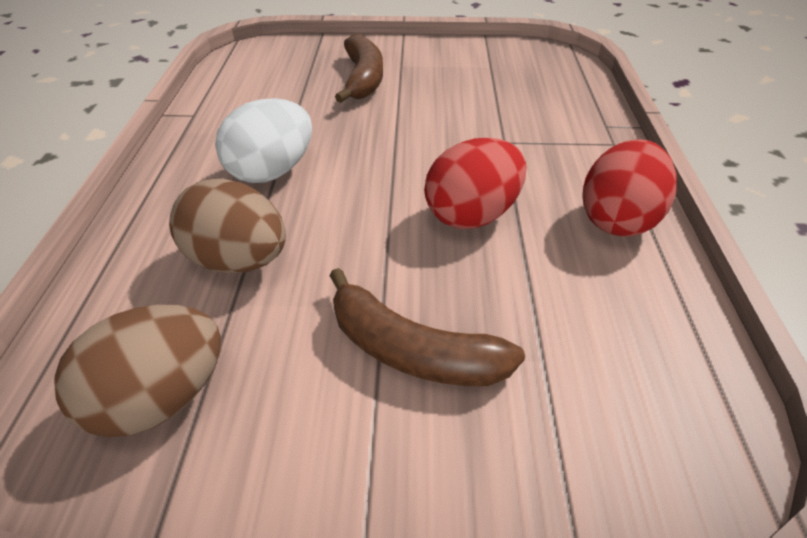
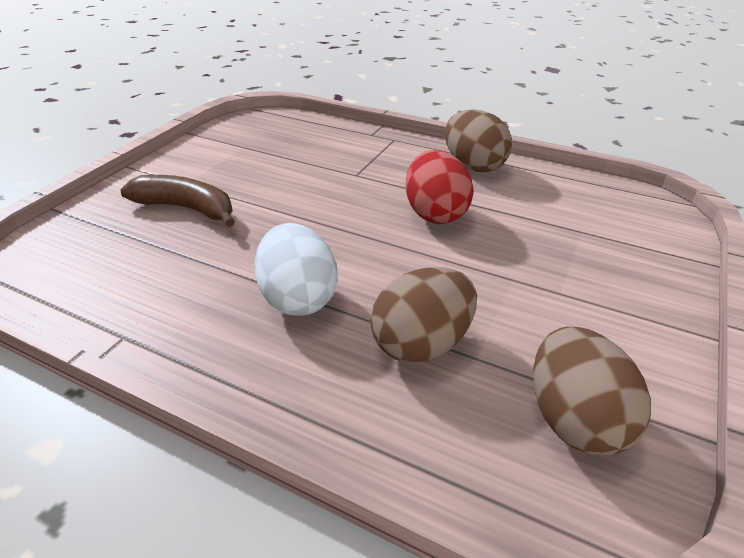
camera: 65 degrees left, 5 degrees down
(412, 351) = (561, 277): brown banana -> none
(618, 220) = (473, 166): red egg -> brown egg

